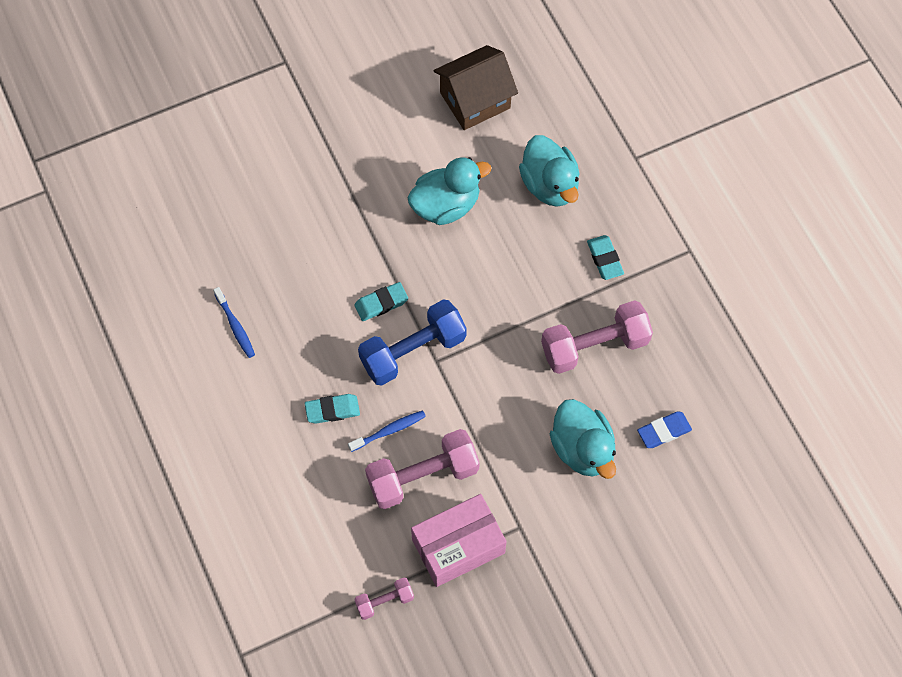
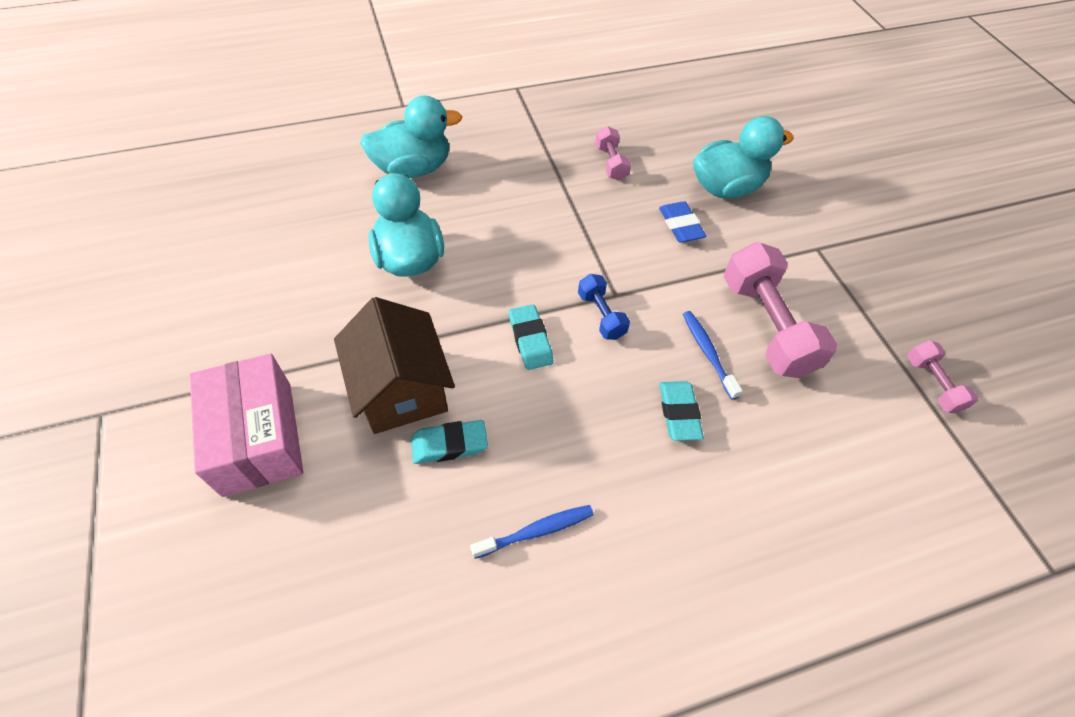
camera: 85 degrees left, 10 degrees down
(413, 351) = (601, 315): blue dumbbell -> blue dumbbell, size x0.51
(458, 546) = (848, 303): pink box -> pink box (257, 437)
(475, 100) = (276, 214): brown house -> brown house (401, 390)
(594, 346) = (611, 163): pink dumbbell -> pink dumbbell, size x0.51
(604, 259) = (513, 142): turquoise eraser -> turquoise eraser (449, 444)
(664, 431) = (705, 131): blue eraser -> blue eraser (680, 225)

